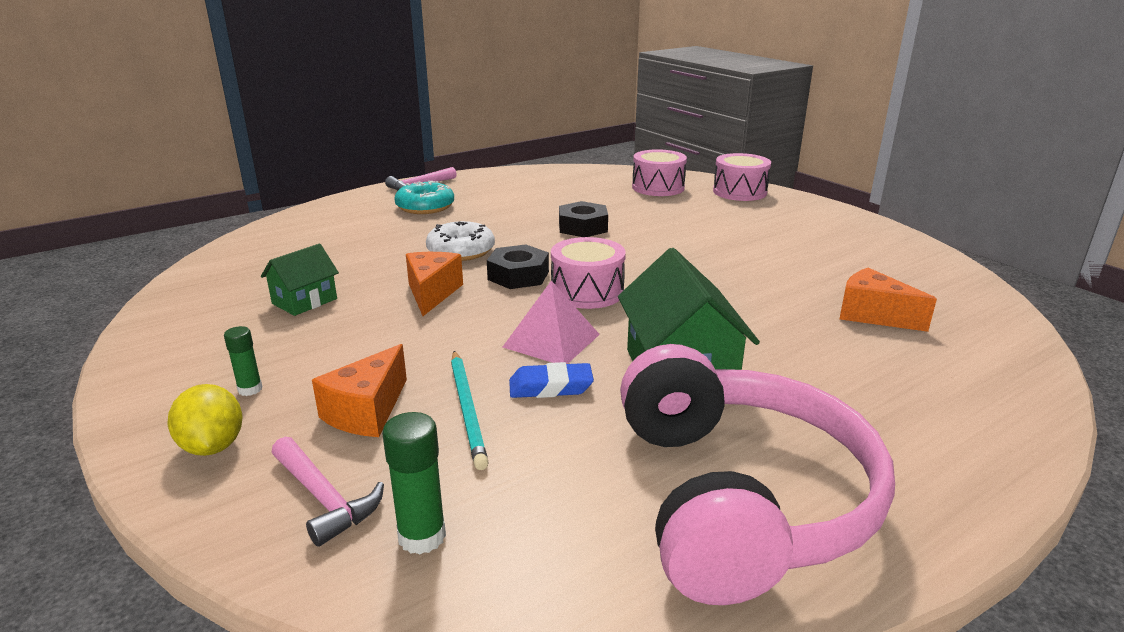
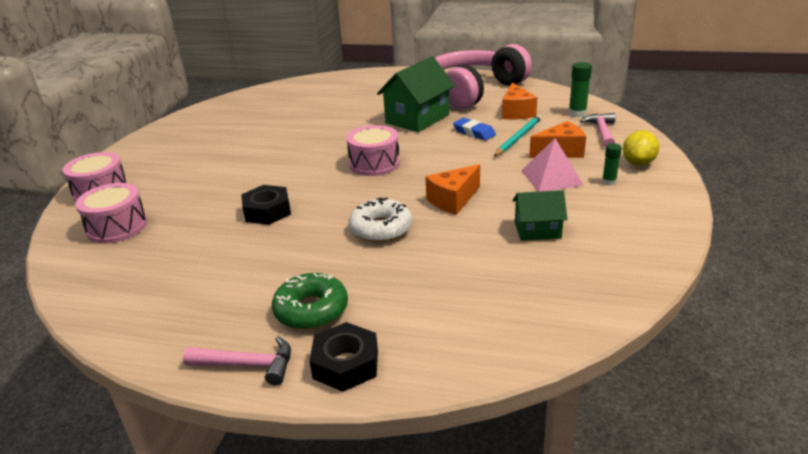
camera: 130 degrees left, 5 degrees up
(425, 207) = (311, 310): turquoise donut -> green donut
(518, 275) = (386, 190): black nut -> black nut (345, 364)
(551, 340) = (440, 148): pink pyramid -> pink pyramid (551, 177)
(873, 315) = (299, 106): orange cheese -> orange cheese (516, 112)

